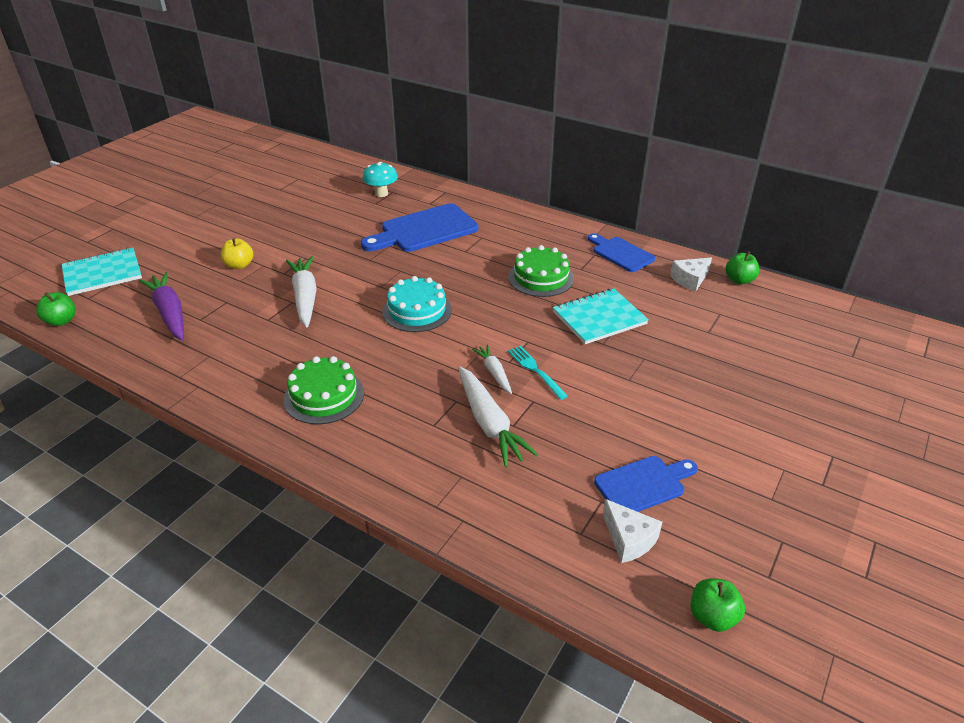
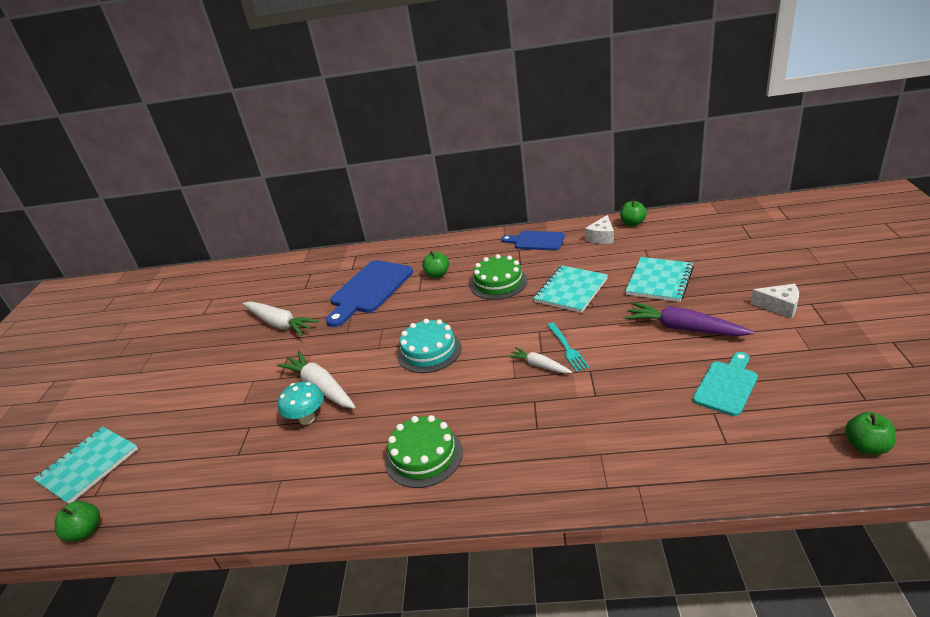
camera: 25 degrees left, 5 degrees down
(169, 313) = (200, 464): purple carrot -> purple carrot (683, 328)
(239, 265) = (229, 391): yellow apple -> none
(381, 194) = (302, 279): turquoise mushroom -> turquoise mushroom (307, 418)
(489, 423) = (577, 403): white carrot -> white carrot (280, 324)
(495, 244) = (437, 274): none -> green apple
(535, 370) = (567, 348): turquoise fork -> turquoise fork turned 135 degrees counterclockwise
(629, 539) = (760, 427): white cheese -> white cheese (779, 306)
(643, 484) = (726, 385): blue cutting board -> turquoise cutting board
(697, 352) = (659, 281): none -> turquoise notebook

